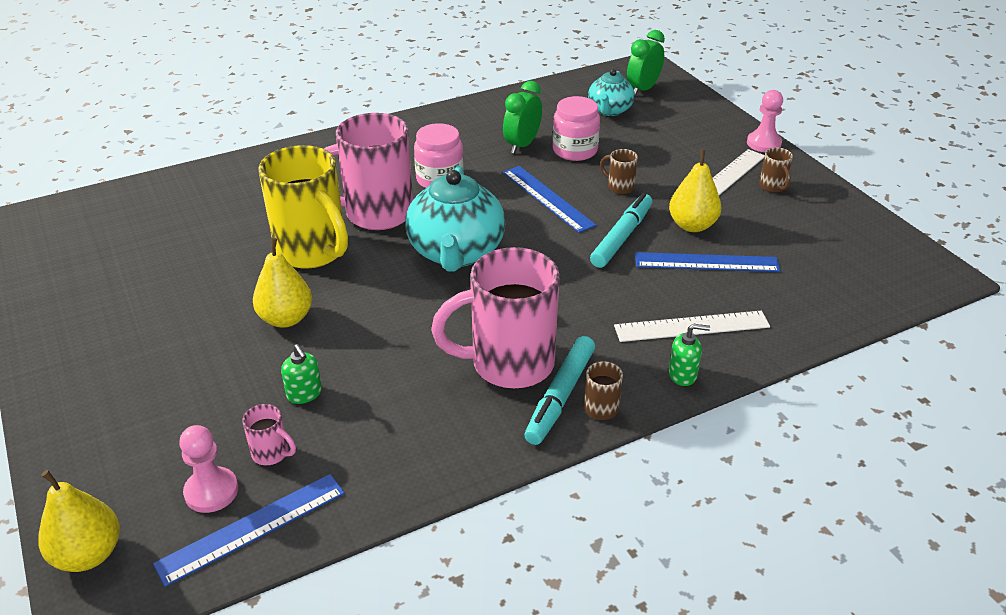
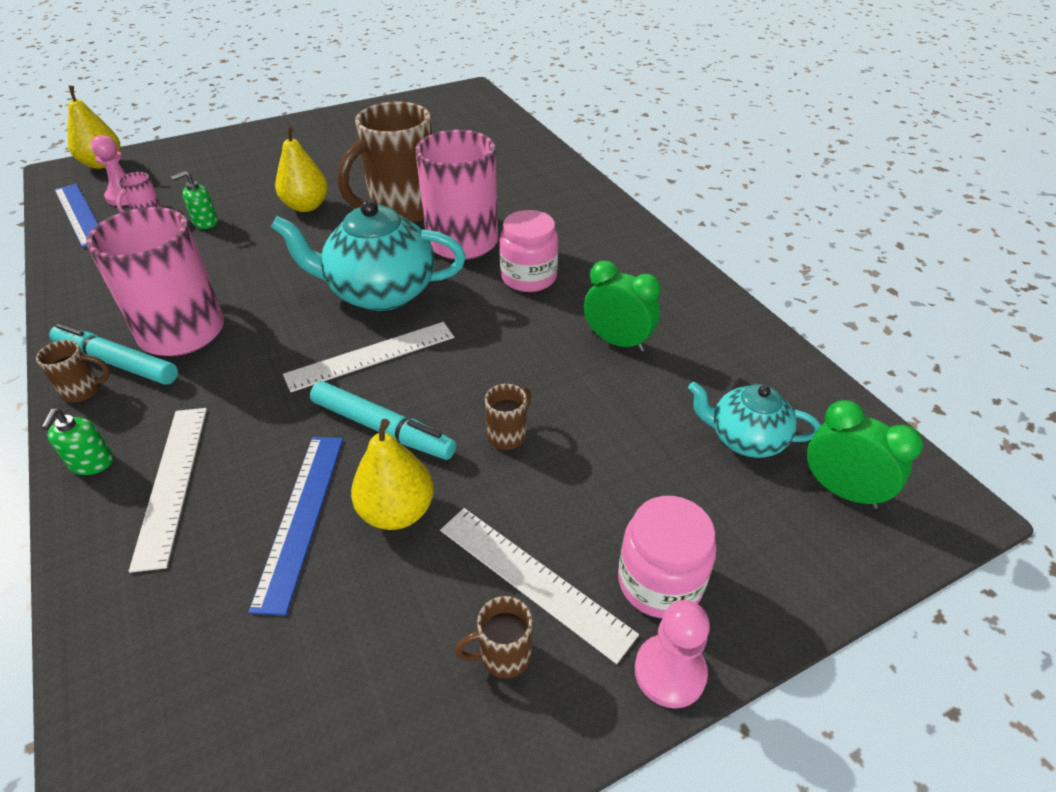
camera: 90 degrees right, 5 degrees up
(313, 252) = (401, 211): yellow mug -> brown mug
(543, 249) = (371, 356): none -> white ruler
(547, 198) = (483, 362): blue ruler -> none
(575, 150) = (609, 392): pink jar -> pink jar (660, 582)

